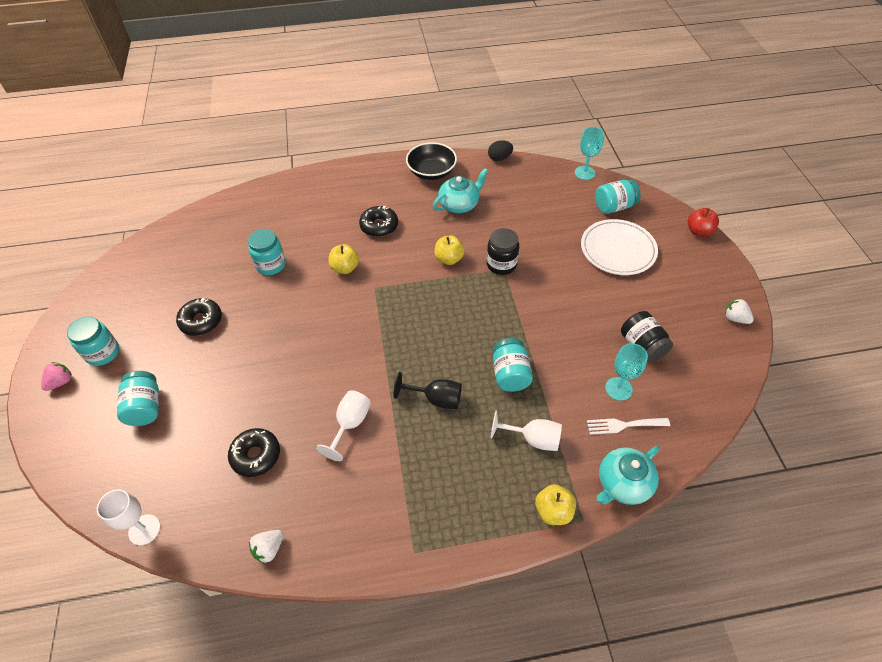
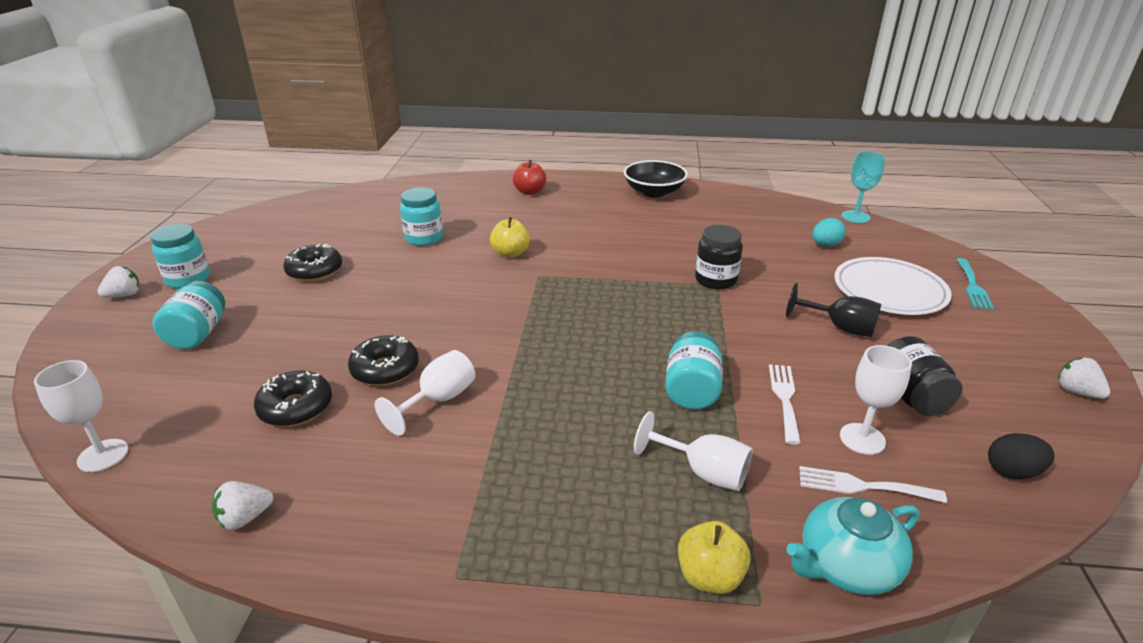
camera: 15 degrees right, 20 degrees down
(61, 382) = (124, 295): pink strawberry -> white strawberry
(379, 226) = (569, 225): black donut -> black donut (385, 369)
(436, 399) = (571, 396): black goblet -> black goblet (840, 328)
(449, 259) = (646, 265): yellow apple -> none
(459, 204) = (678, 221): turquoise teapot -> none
(499, 158) = (744, 192): black egg -> black egg (1012, 471)
(568, 367) = (784, 398): none -> white fork
(569, 210) = (825, 245): none -> turquoise egg
(614, 206) = (891, 250): turquoise jar -> none
(618, 388) = (862, 439): turquoise goblet -> white goblet
(670, 233) = (973, 286): none -> turquoise fork
(698, 231) = (1019, 291): red apple -> red apple (530, 192)

